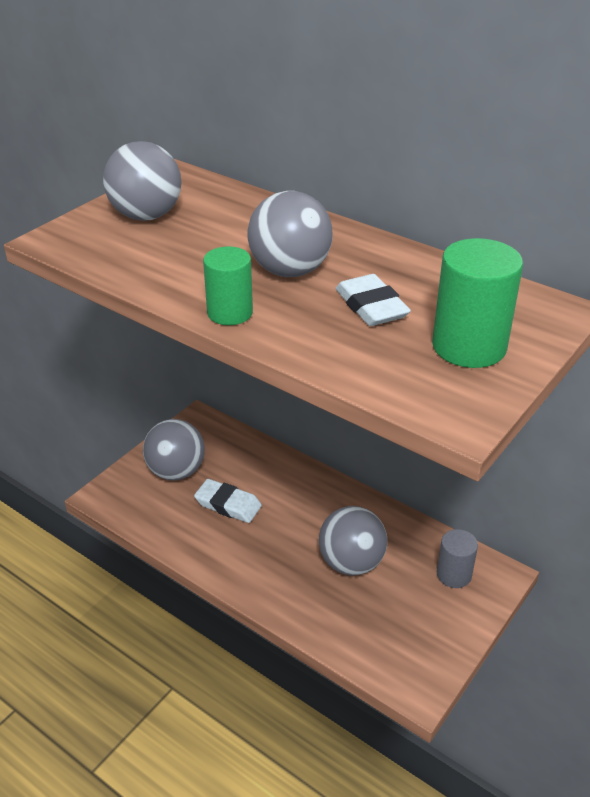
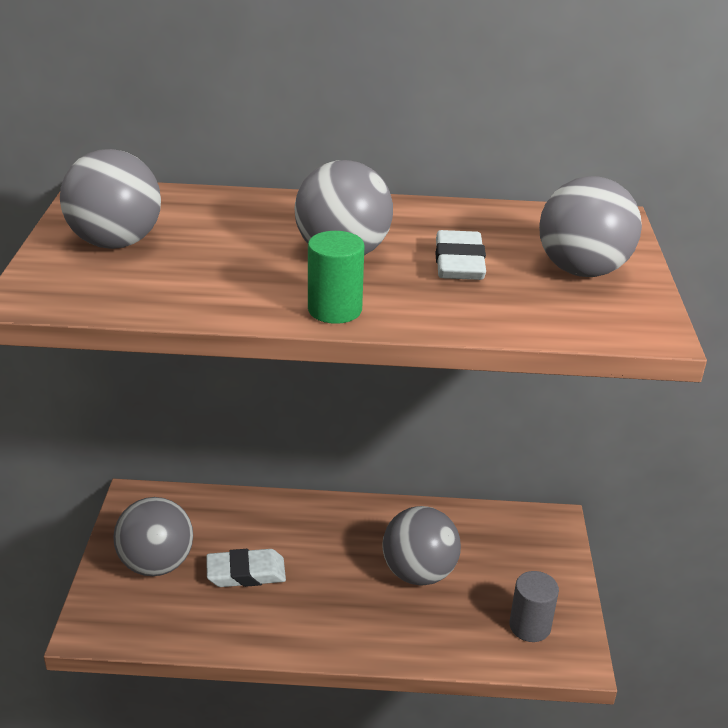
camera: 35 degrees left, 5 degrees down
(371, 306) = (459, 263): white eraser -> white eraser turned 60 degrees clockwise
(454, 574) = (517, 540): grey cylinder -> grey cylinder (530, 626)
(469, 346) = (582, 270): green cylinder -> grey ball

